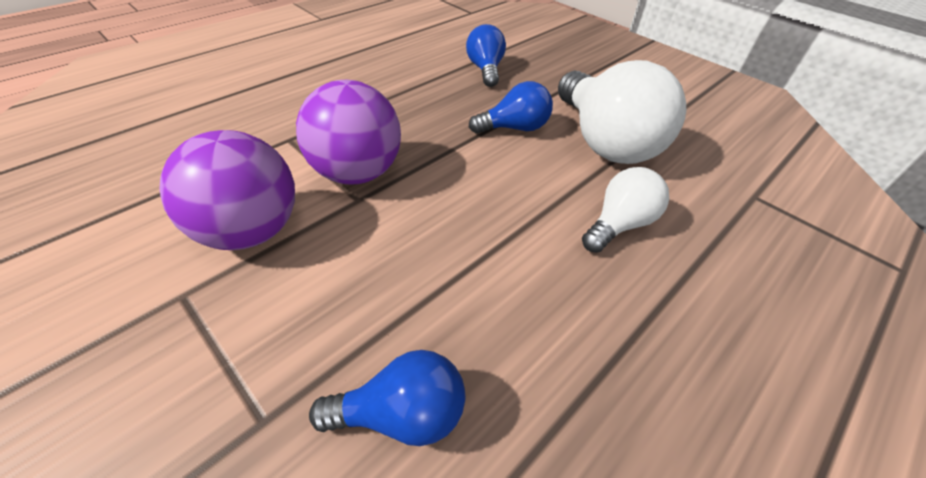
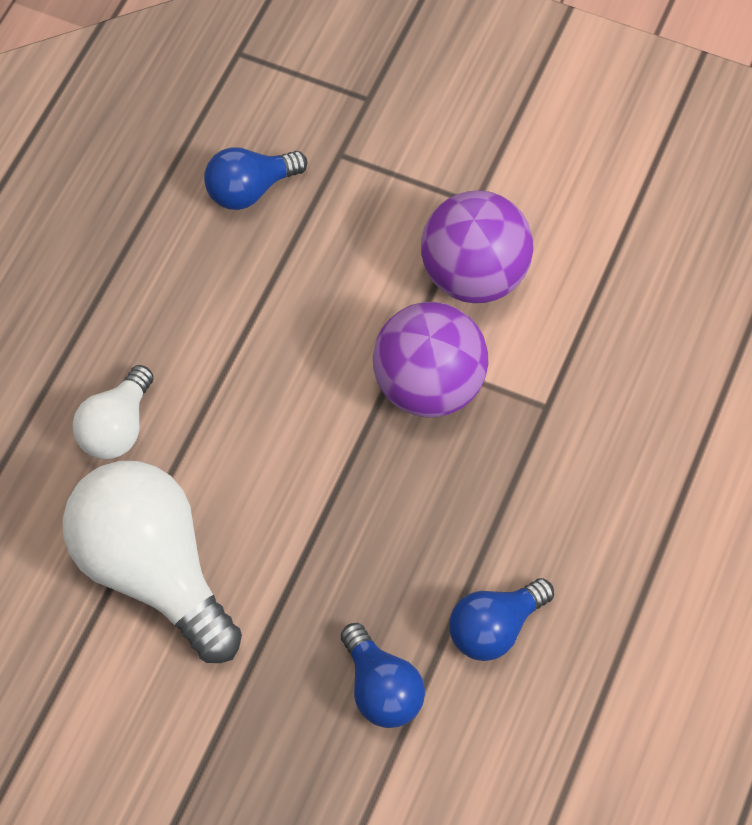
camera: 160 degrees right, 15 degrees up
(514, 128) = (281, 548): blue light bulb -> blue light bulb (495, 629)

